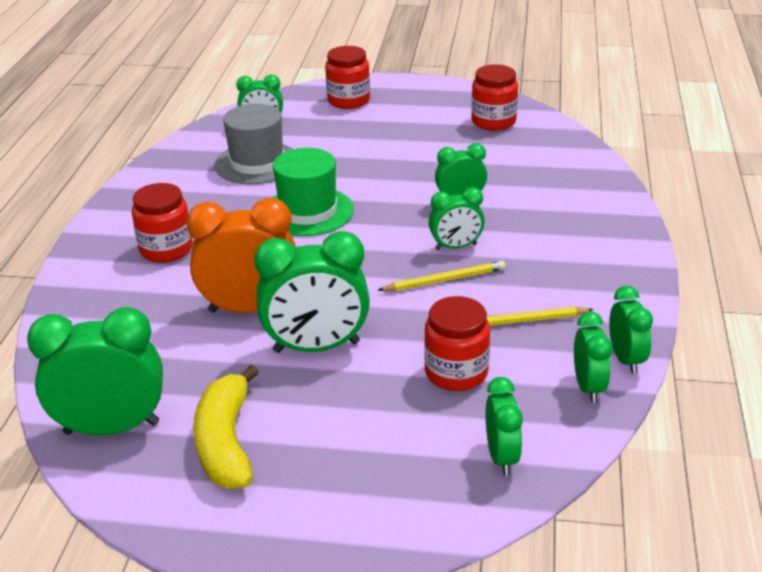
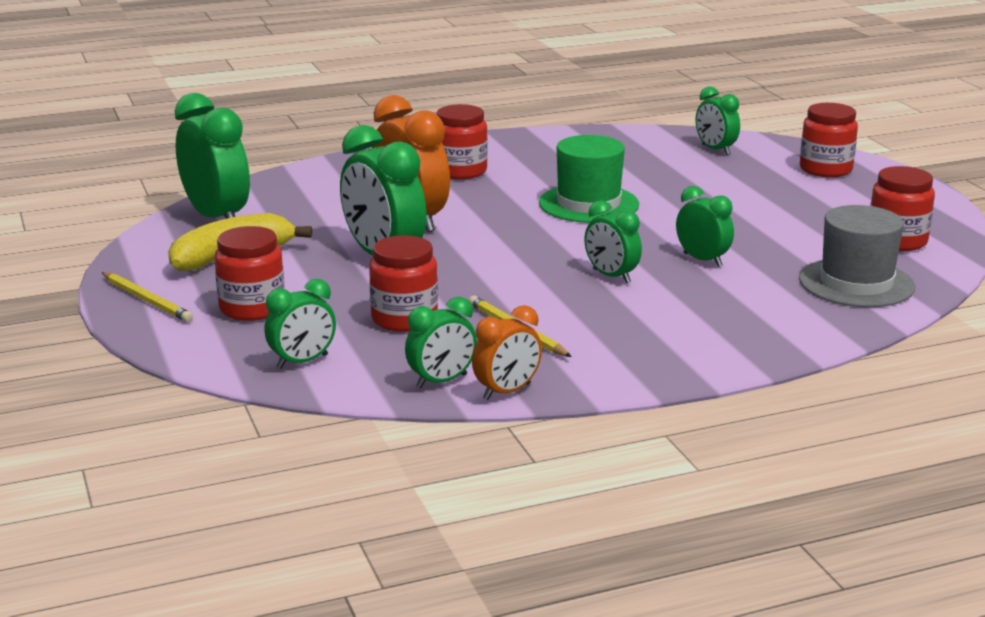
camera: 60 degrees right, 10 degrees down
(257, 163) = (643, 165): grey hat -> grey hat (856, 283)
(362, 460) = (252, 308): none -> red jar
(445, 280) = (546, 283): yellow pencil -> yellow pencil (147, 300)
(626, 359) = (507, 392): green clock -> orange clock

